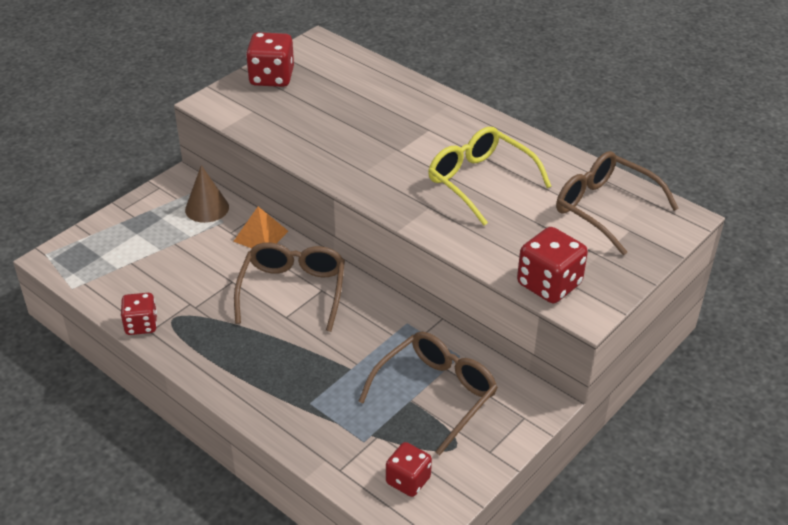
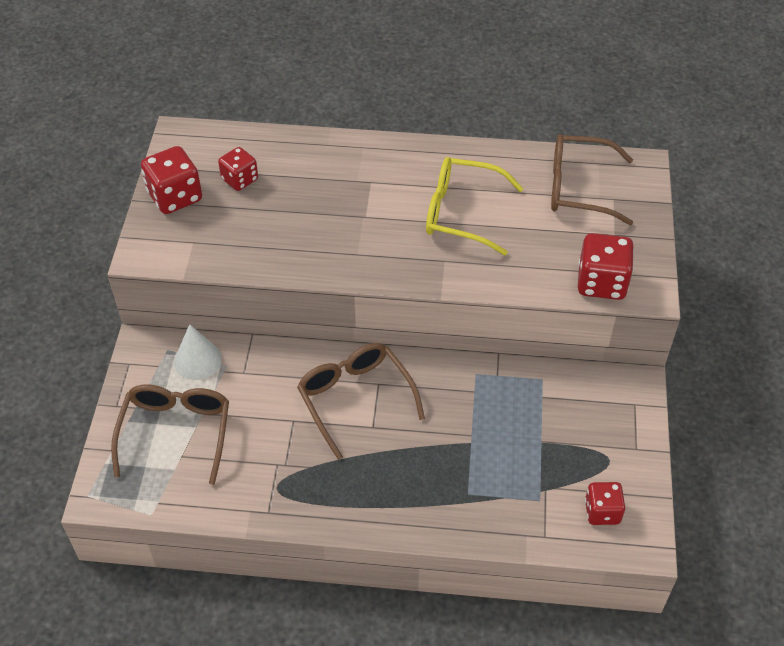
camera: 35 degrees left, 10 degrees up
(141, 325) = (255, 511): red dice -> red dice (240, 179)
(207, 208) = (197, 360): brown cone -> white cone
(261, 236) = (275, 361): orange pyramid -> none
(435, 394) = (555, 425): brown glasses -> brown glasses (176, 433)

